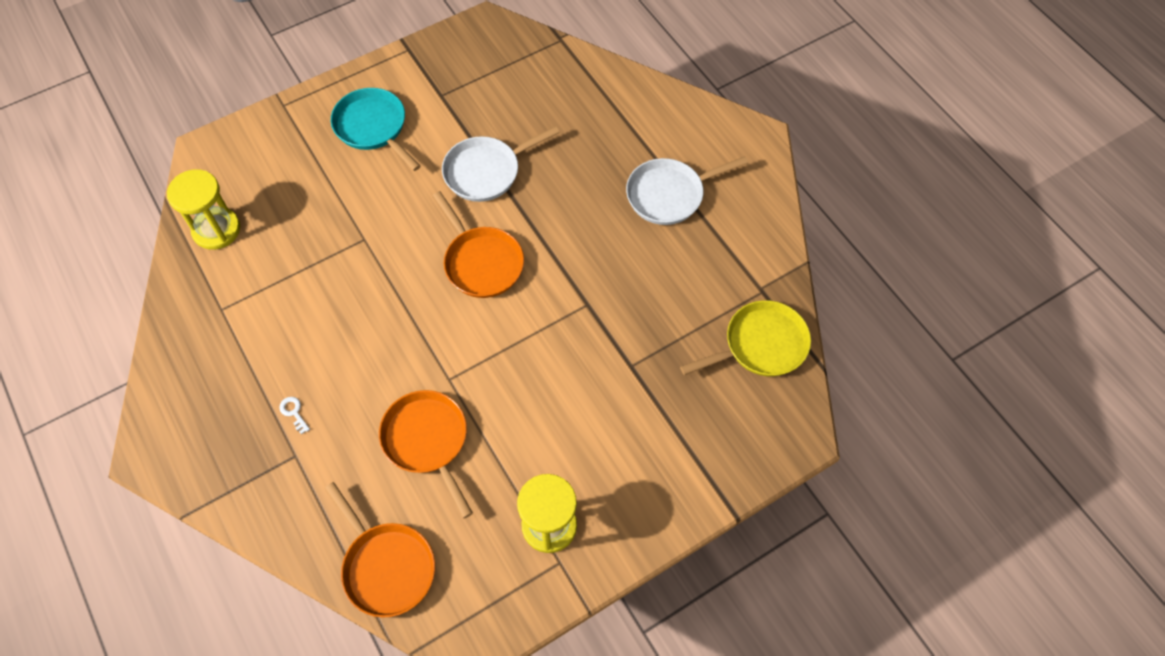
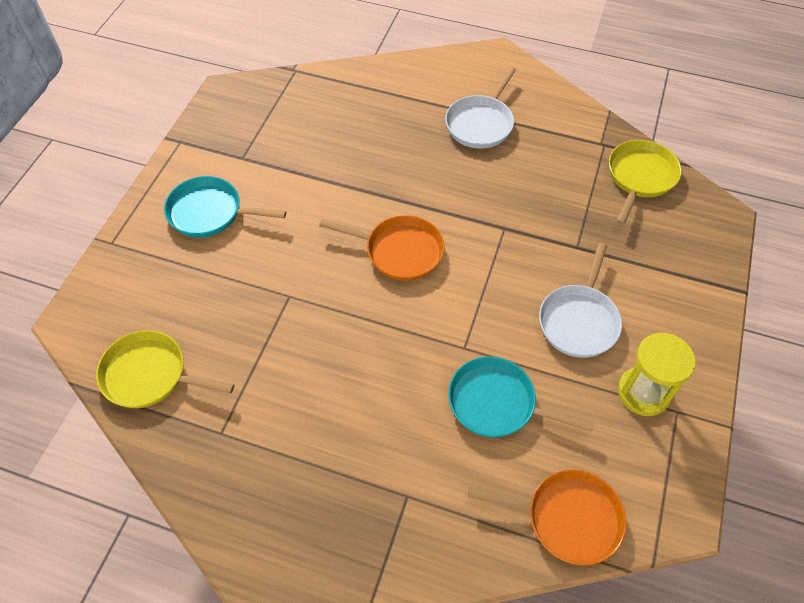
camera: 40 degrees left, 5 degrees down
(216, 230) = (150, 375): yellow hourglass -> yellow pan
(294, 412) = (370, 464): white key -> none
(427, 441) = (497, 403): orange pan -> turquoise pan
(486, 171) = (335, 188): white pan -> white pan (579, 320)

